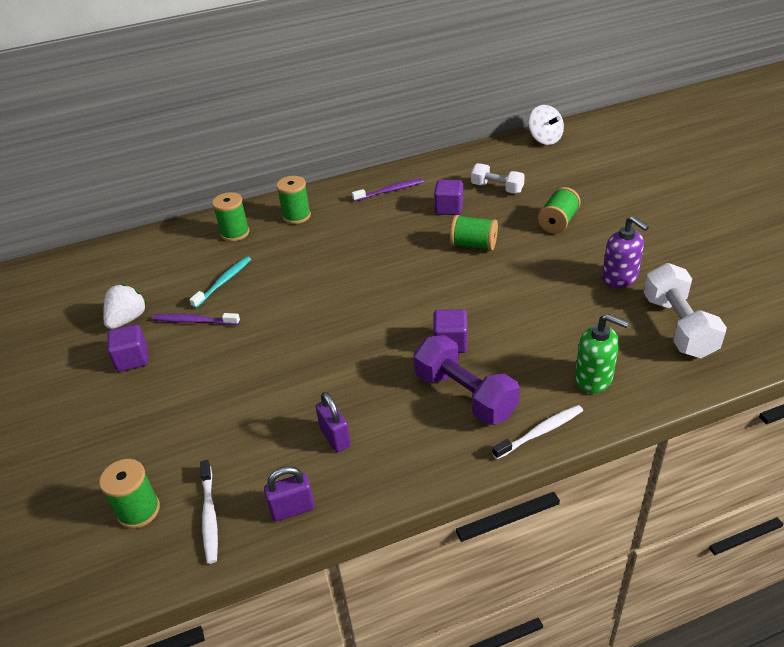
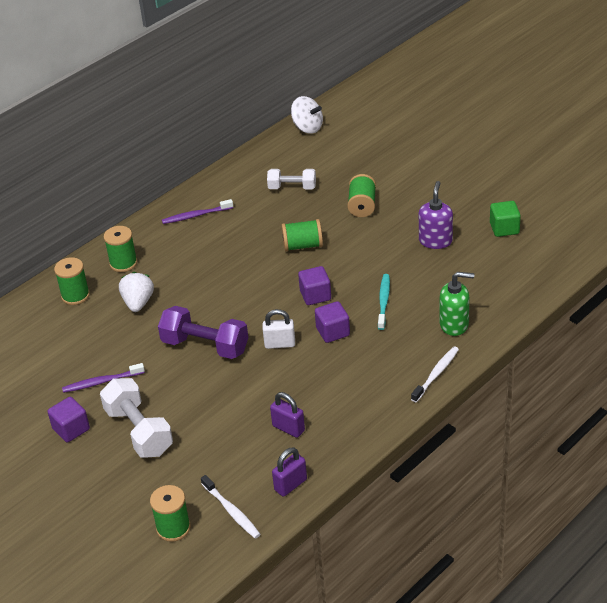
camera: 25 degrees left, 0 degrees up
(127, 319) = (37, 400): white strawberry -> white strawberry (138, 303)
(224, 282) = (101, 342): turquoise toothbrush -> turquoise toothbrush (384, 301)
(387, 338) = (280, 344): none -> white padlock
(390, 191) = (196, 215): purple toothbrush -> purple toothbrush turned 150 degrees counterclockwise
(449, 208) = (260, 218): purple cube -> purple cube (315, 295)
(465, 395) = (367, 367): purple dumbbell -> purple dumbbell (205, 346)
(620, 278) = (435, 241): purple soap dispenser -> purple soap dispenser turned 105 degrees counterclockwise
(678, 326) = (496, 267): white dumbbell -> white dumbbell (139, 431)
(709, 286) = (504, 228): none -> green cube

